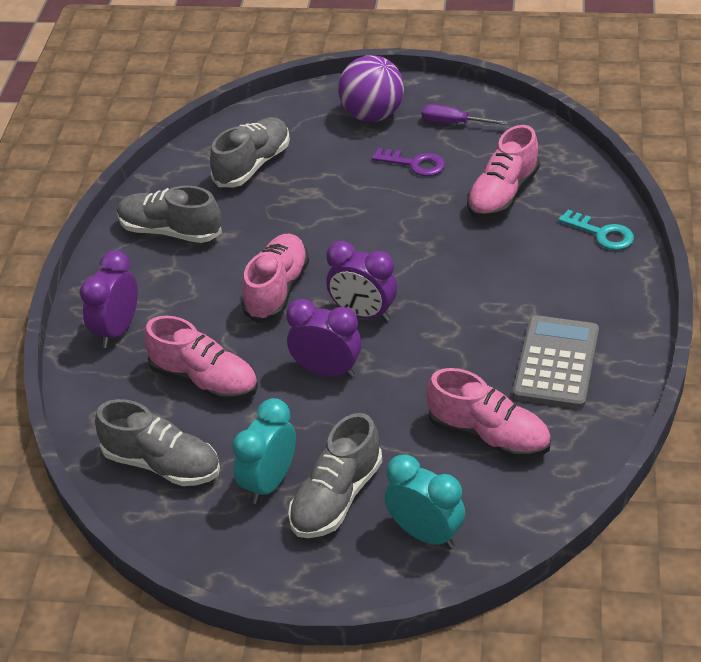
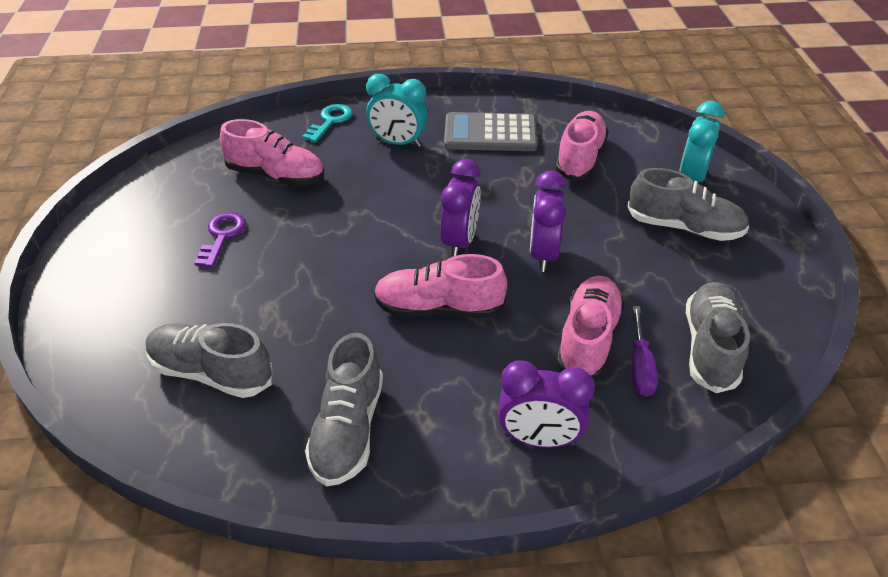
camera: 105 degrees left, 0 degrees up
(269, 483) = (691, 269): turquoise clock -> turquoise clock (398, 143)
(372, 115) = (123, 280): purple ball -> none
(453, 123) = (152, 217): purple screwdriver -> purple screwdriver (640, 366)

